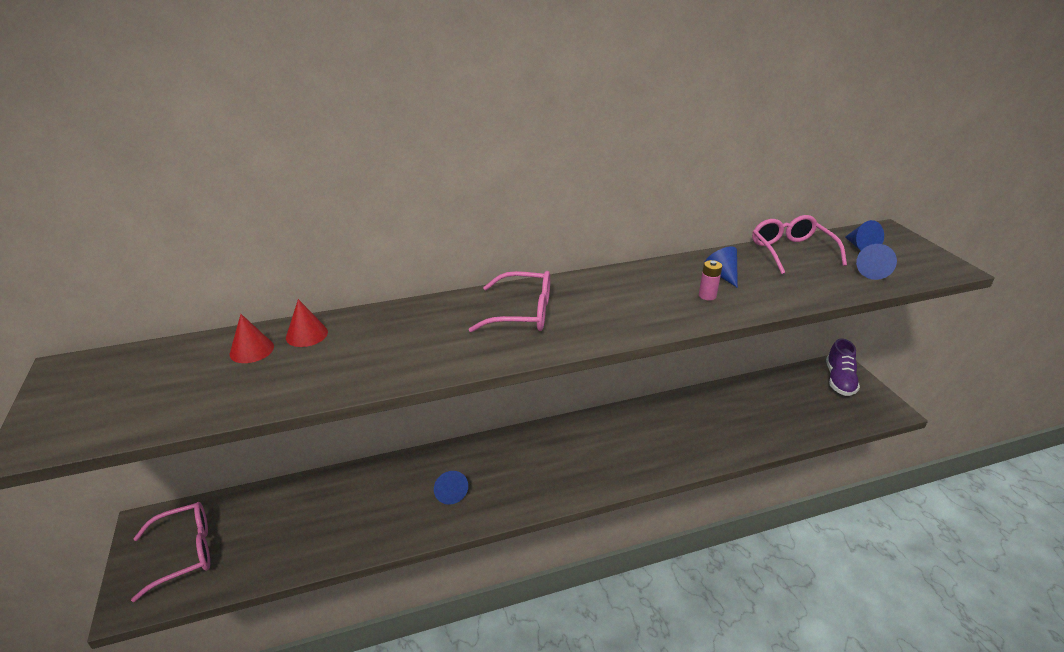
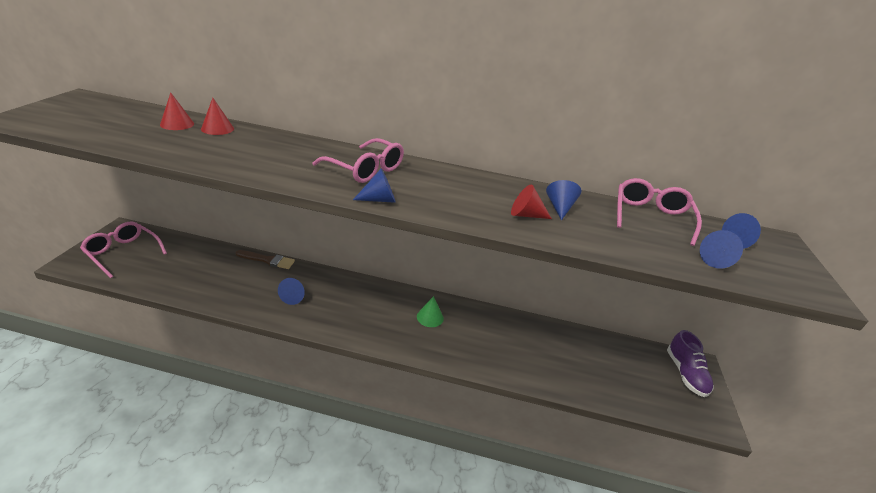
camera: 25 degrees right, 0 degrees up
(185, 553) = (122, 253): pink glasses -> pink glasses turned 150 degrees counterclockwise
(377, 467) = (268, 260): none -> brown brush
(579, 340) = (379, 199): none -> blue cone
(602, 440) = (430, 317): none -> green cone
(707, 296) = (525, 215): pink battery -> red cone
(839, 380) = (685, 374): purple shoe -> purple shoe turned 45 degrees counterclockwise

